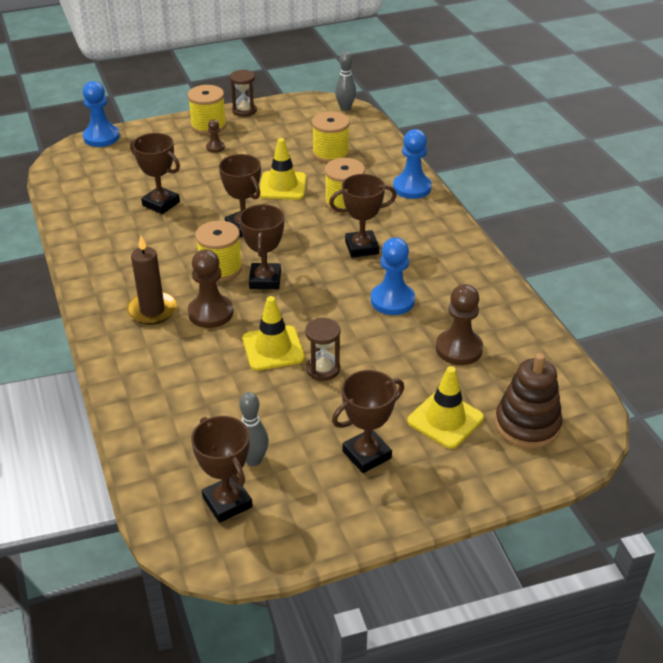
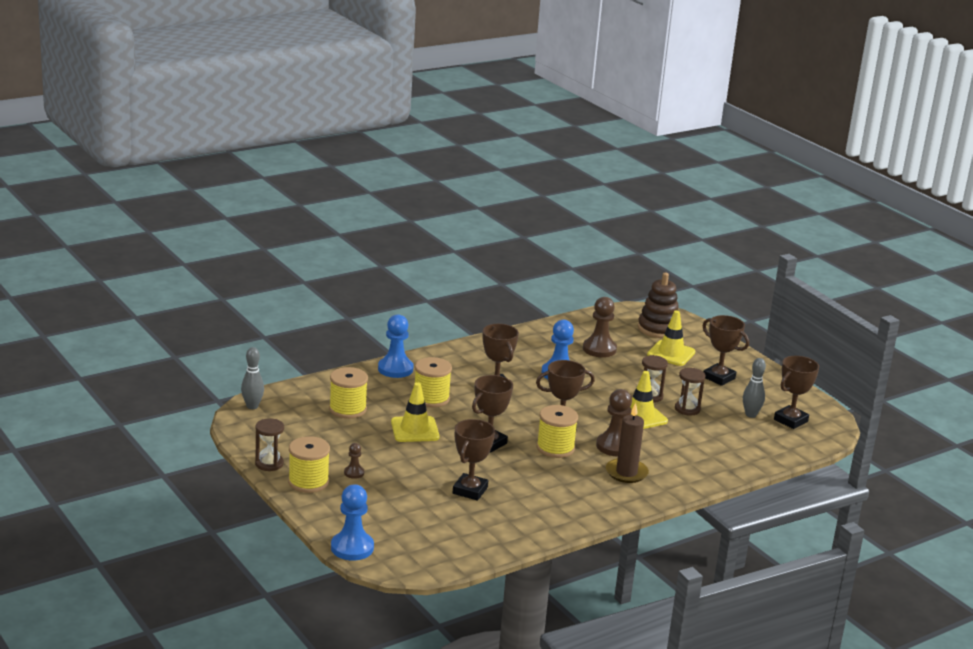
camera: 105 degrees left, 15 degrees down
(283, 397) = (687, 409): none -> brown hourglass

